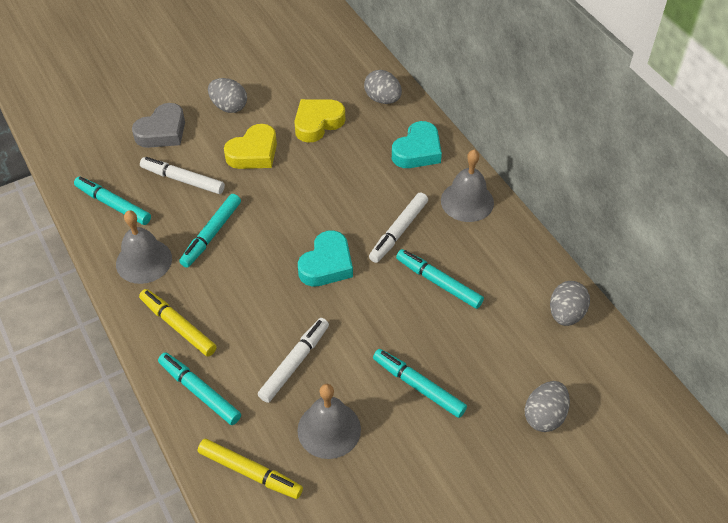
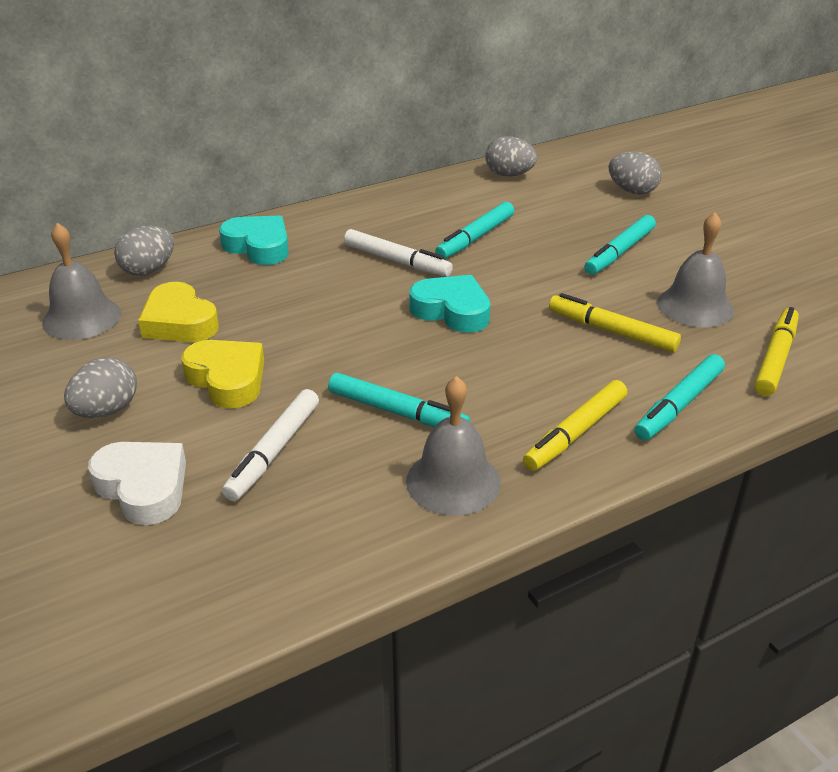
camera: 90 degrees left, 15 degrees down
(113, 204) = (322, 534): turquoise marker -> none
(162, 131) = (143, 487): grey heart -> white heart
(295, 363) = (611, 331): white marker -> yellow marker
(467, 201) = (351, 218): grey bell -> grey bell (82, 318)

